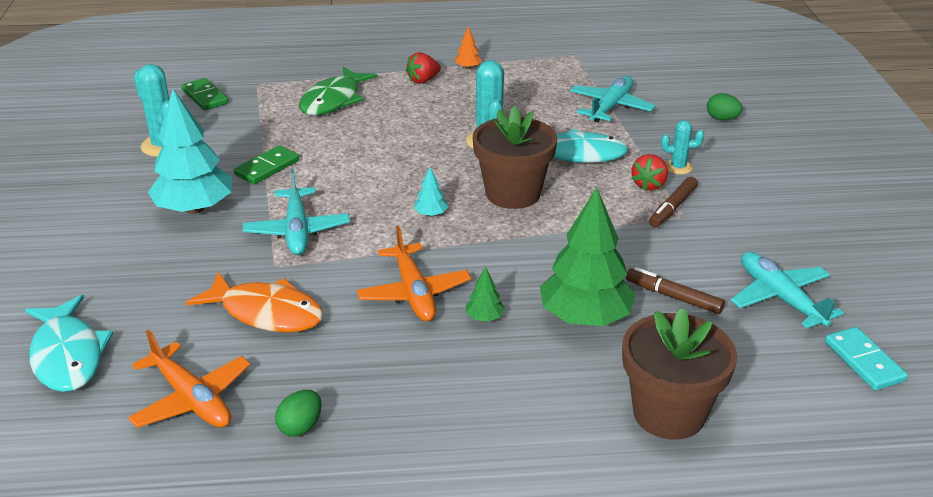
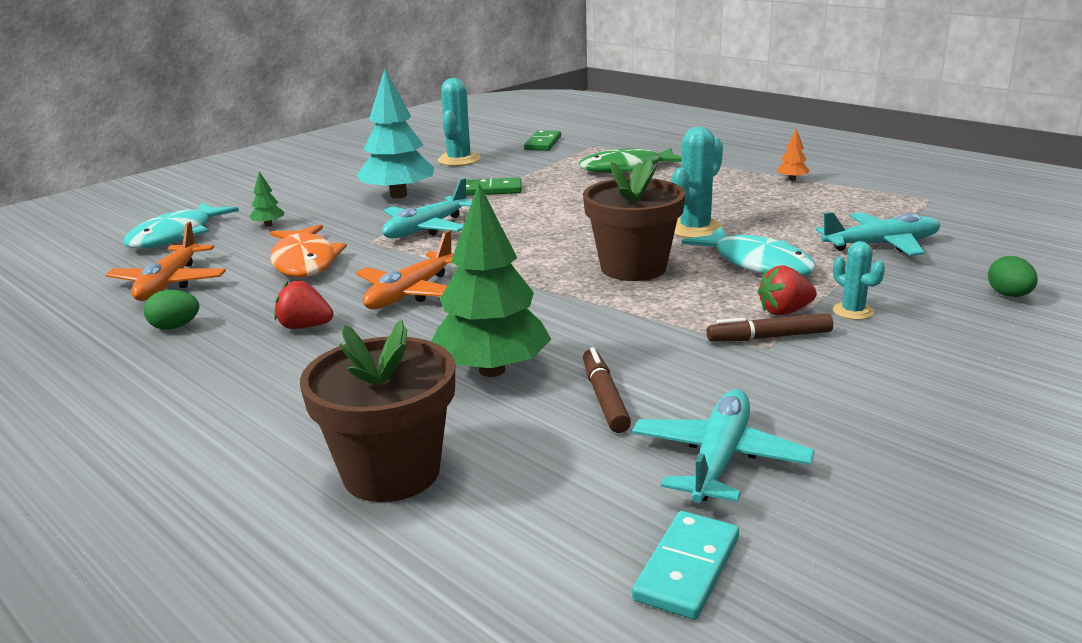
camera: 50 degrees right, 10 degrees down
(423, 80) = (729, 177): red strawberry -> red strawberry (305, 327)
(431, 214) = (536, 255): turquoise tree -> none
(484, 317) = (419, 330): green tree -> green tree (268, 225)

